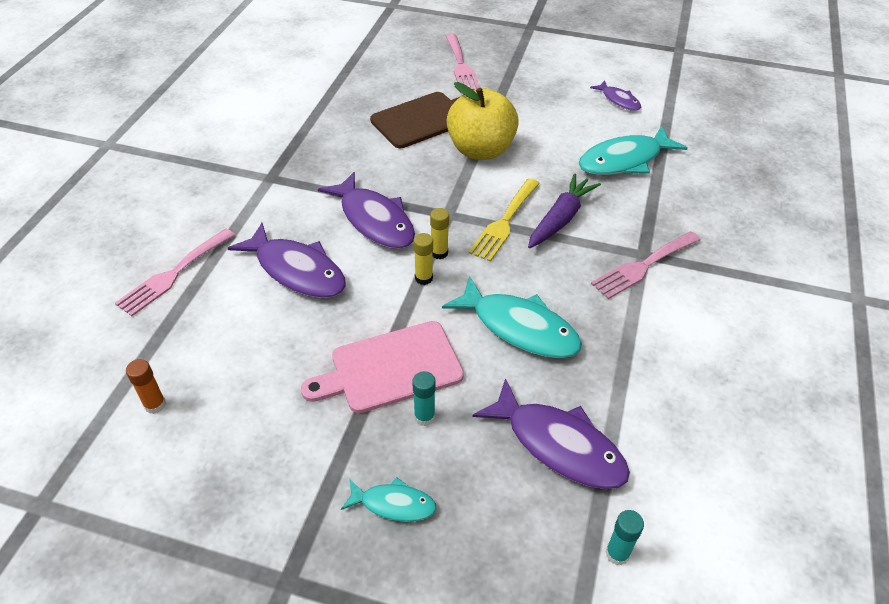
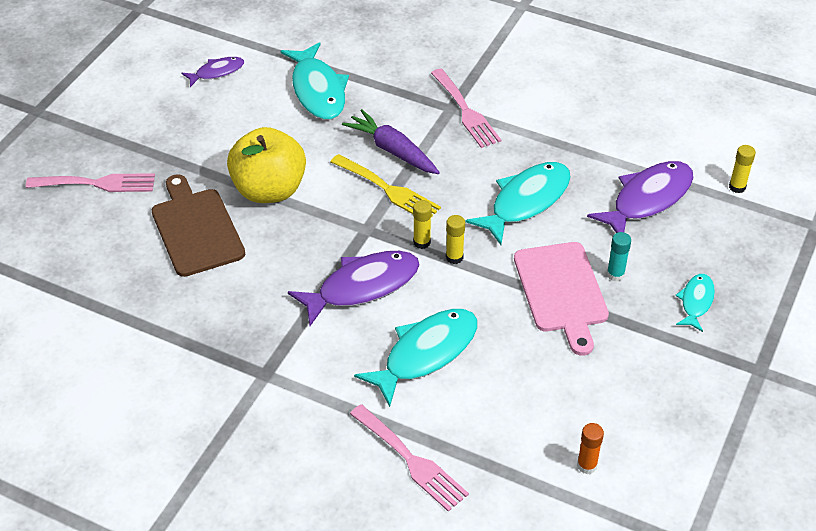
camera: 80 degrees left, 0 degrees up
(297, 270) = (425, 354): purple fish -> turquoise fish
(617, 553) = (737, 187): turquoise glue stick -> yellow glue stick

